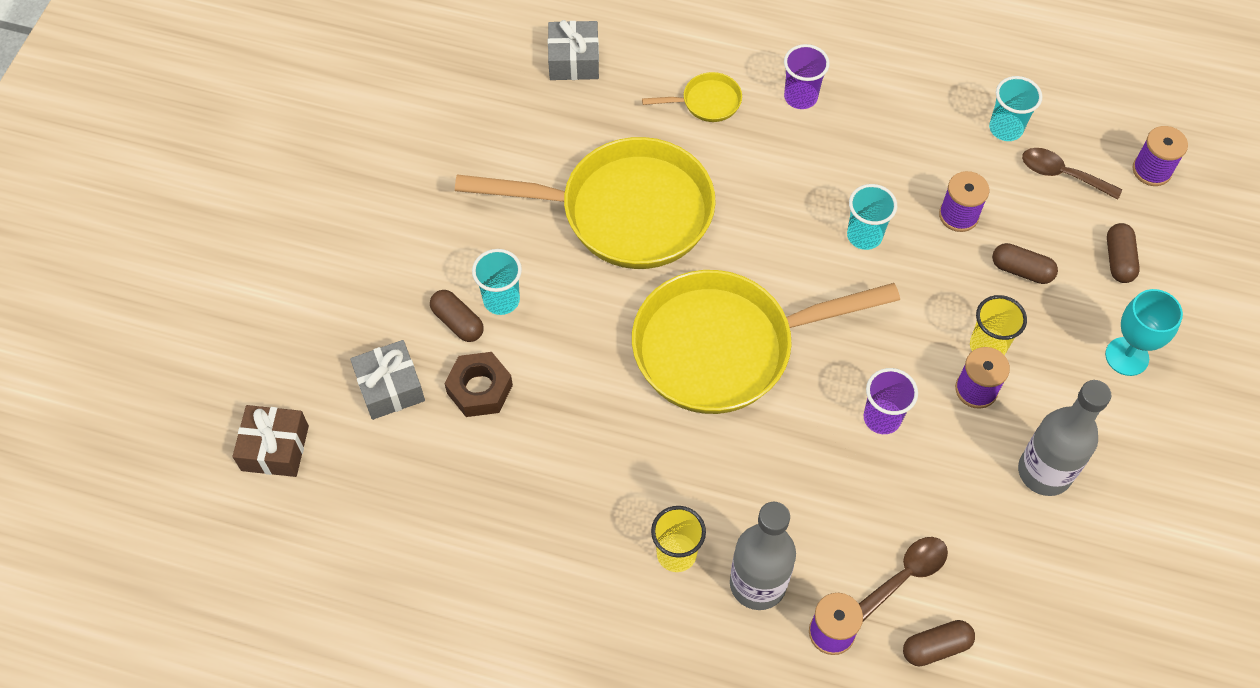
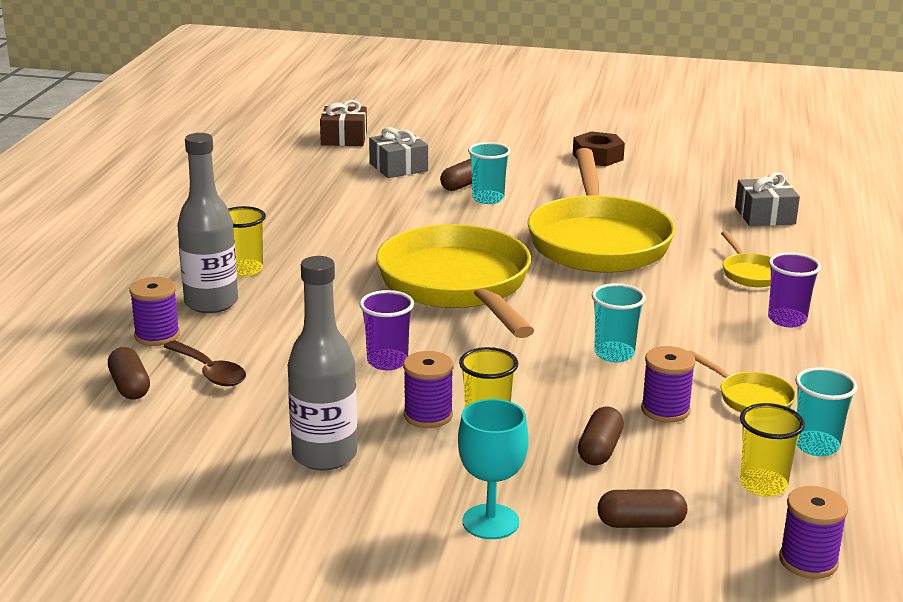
camera: 85 degrees right, 35 degrees down
(480, 389) = (400, 195): brown nut -> brown nut (597, 157)
(937, 154) = (751, 398): none -> yellow pan
(1062, 174) = (763, 485): brown spoon -> yellow cup

